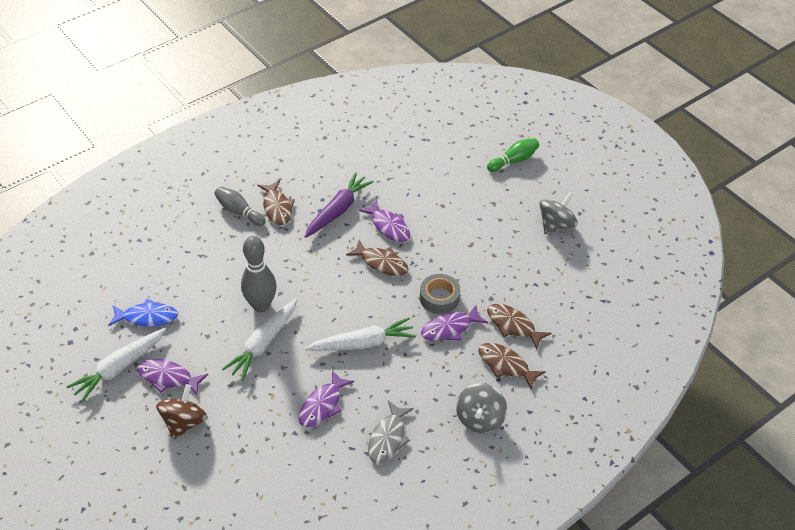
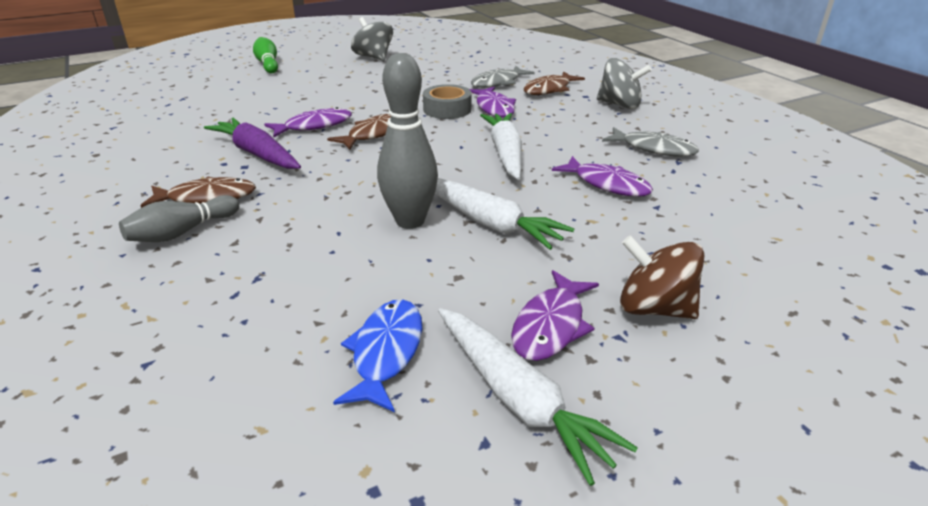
camera: 80 degrees left, 15 degrees down
(513, 325) = (498, 83): brown fish -> grey fish

